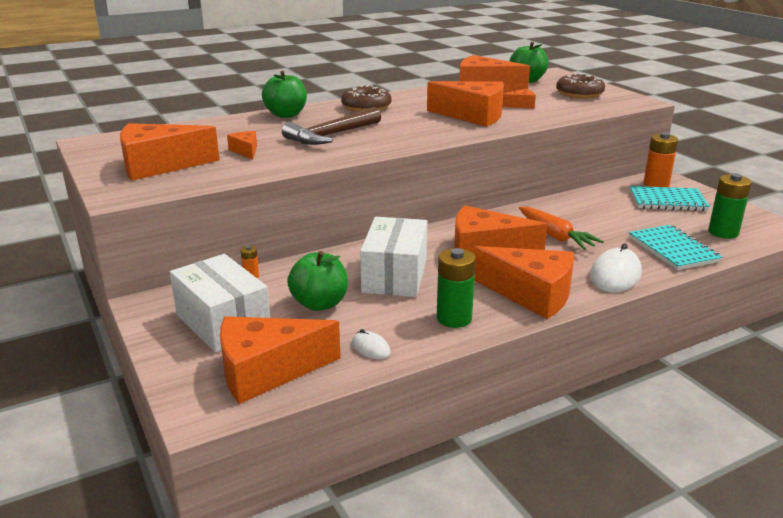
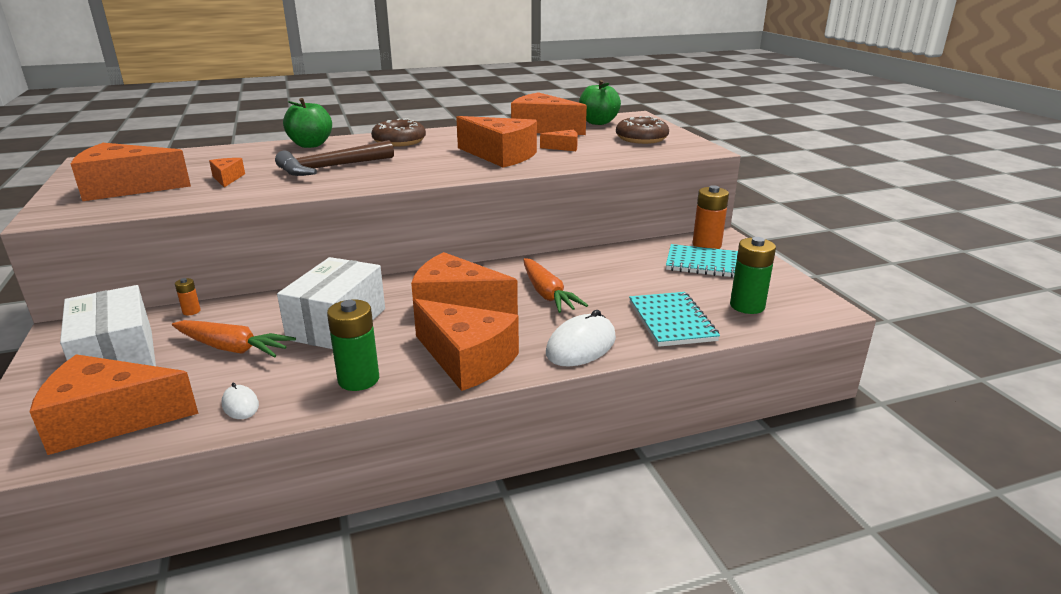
camera: 10 degrees right, 0 degrees up
(319, 304) = (232, 348): green apple -> orange carrot

